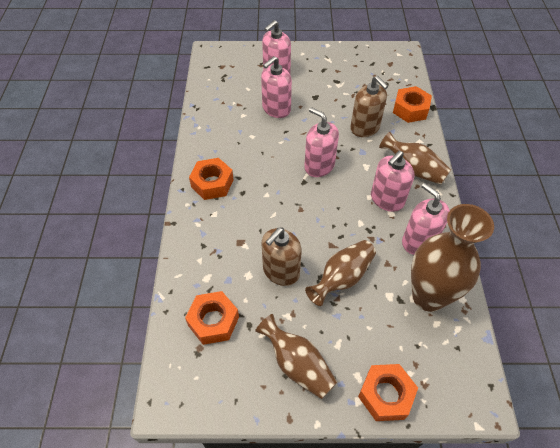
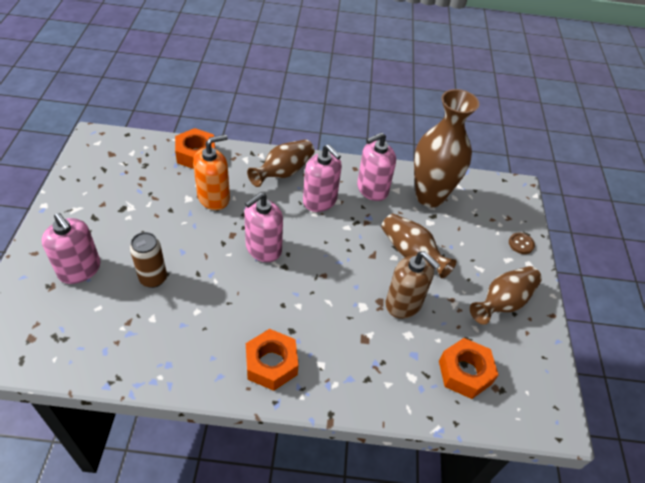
camera: 90 degrees left, 5 degrees down
(276, 109) = (153, 278): pink soap dispenser -> brown can
(365, 128) = (214, 197): brown soap dispenser -> orange soap dispenser
(385, 395) = (521, 244): orange nut -> brown button

